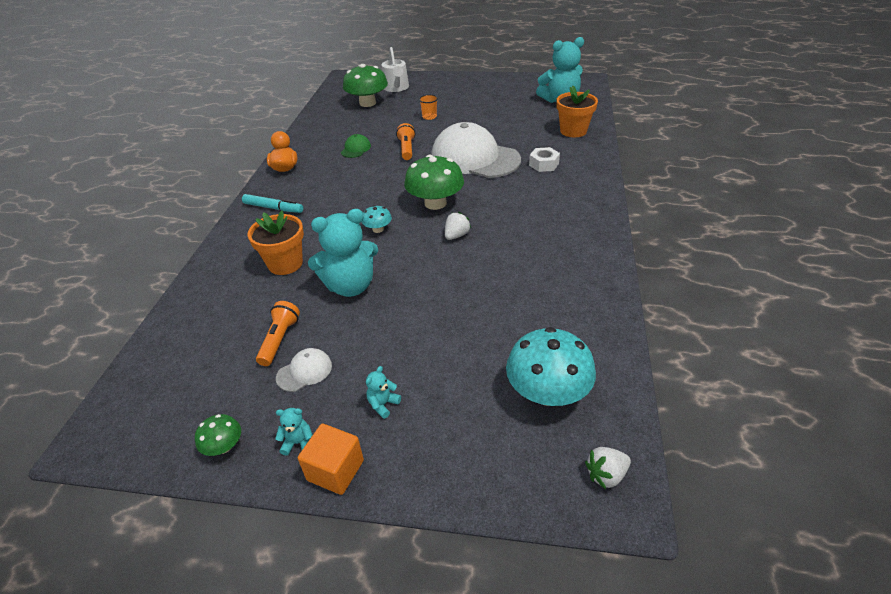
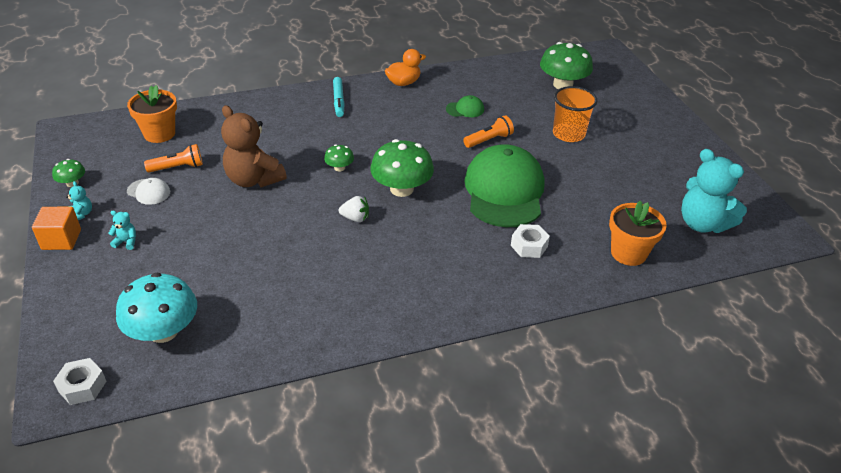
camera: 60 degrees right, 0 degrees up
(285, 264) = (267, 136): orange flower pot -> orange flower pot (159, 134)
(350, 286) = (253, 179): turquoise teddy bear -> brown teddy bear
(378, 229) = (339, 168): turquoise mushroom -> green mushroom
(396, 88) = (614, 91): white watering can -> none
(429, 117) = (568, 134): orange cup -> orange cup, size x1.83
(474, 158) = (504, 191): white cap -> green cap
(606, 475) = (82, 386): white strawberry -> white nut

